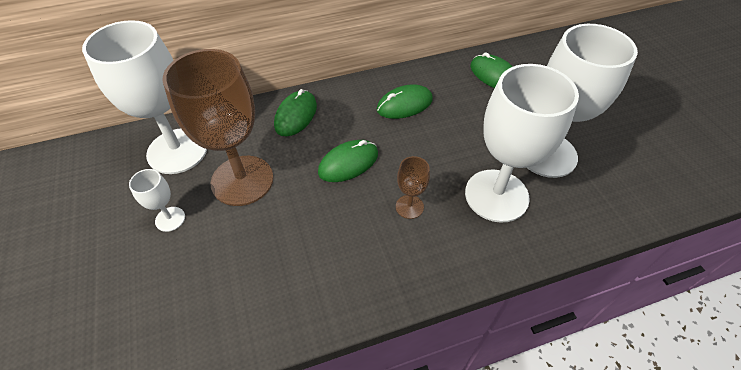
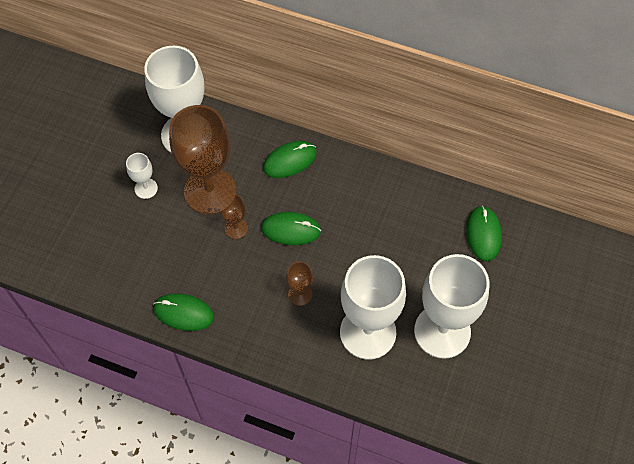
camera: 40 degrees right, 10 degrees up
(297, 194) = (236, 228): none -> brown goblet
(404, 104) = (380, 209): green mouse -> green mouse (183, 313)

